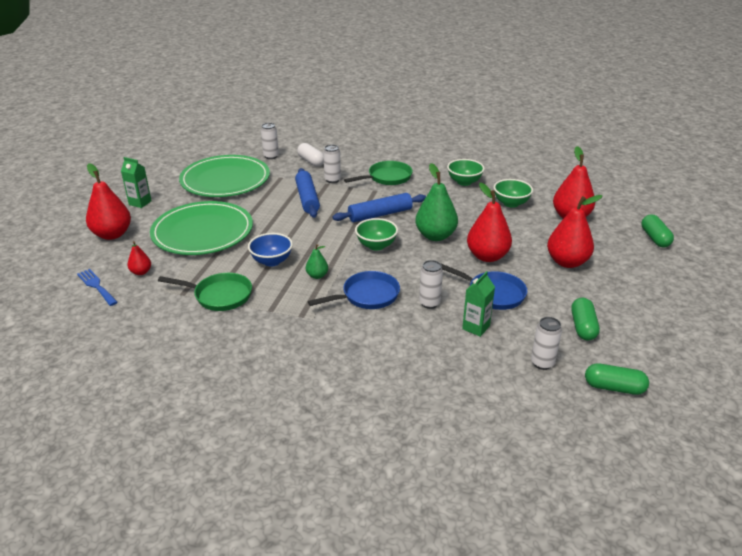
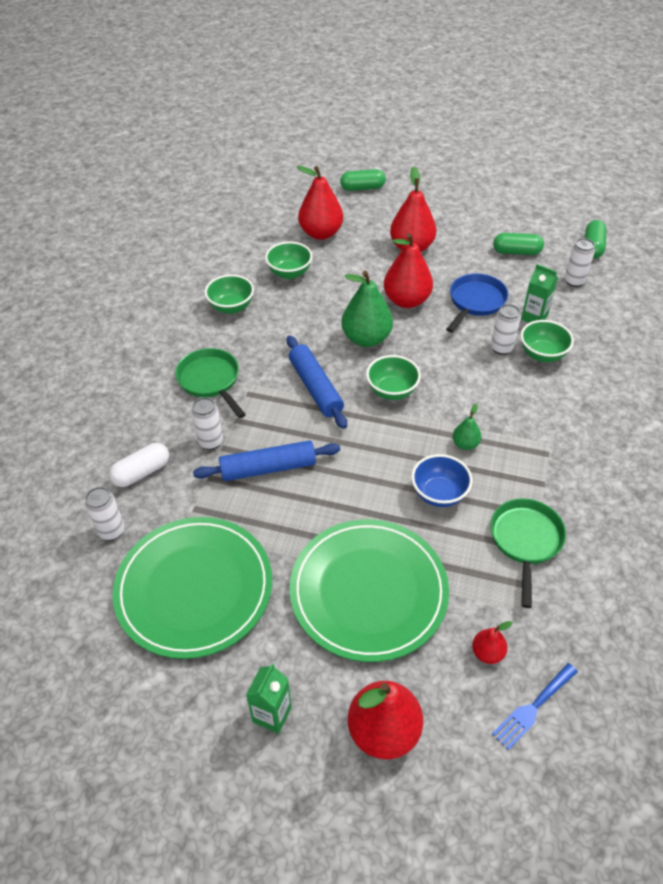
camera: 90 degrees left, 15 degrees up
(367, 296) = (498, 398): blue pan -> none
(422, 327) = (542, 354): none -> green bowl

